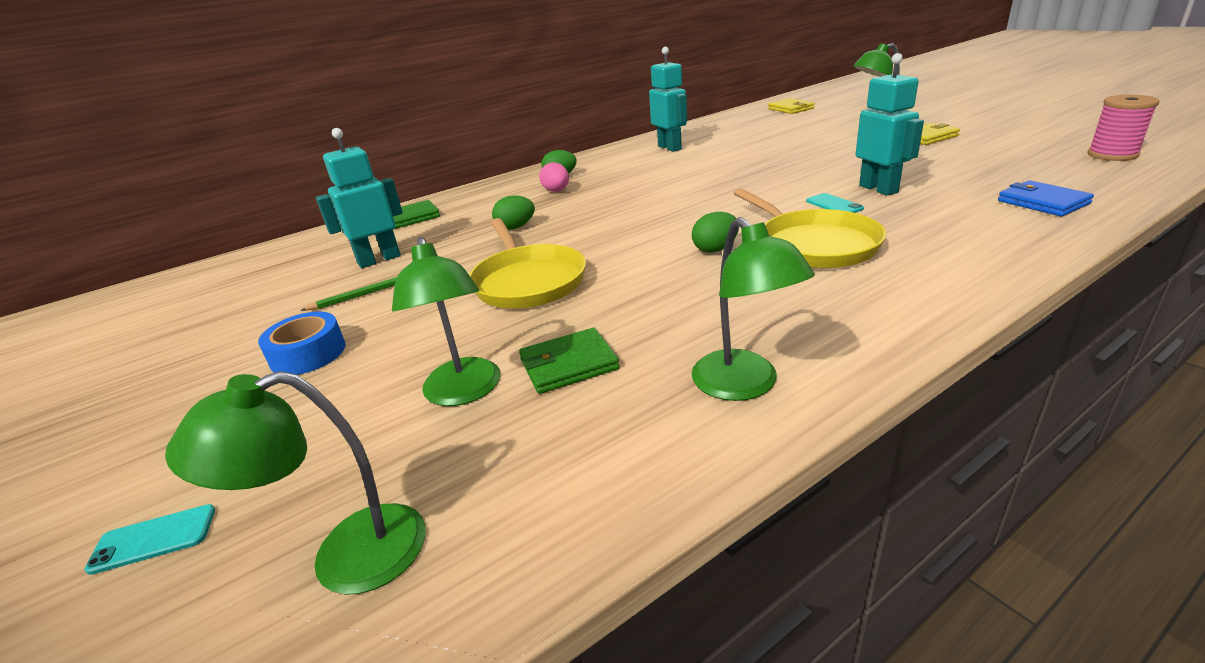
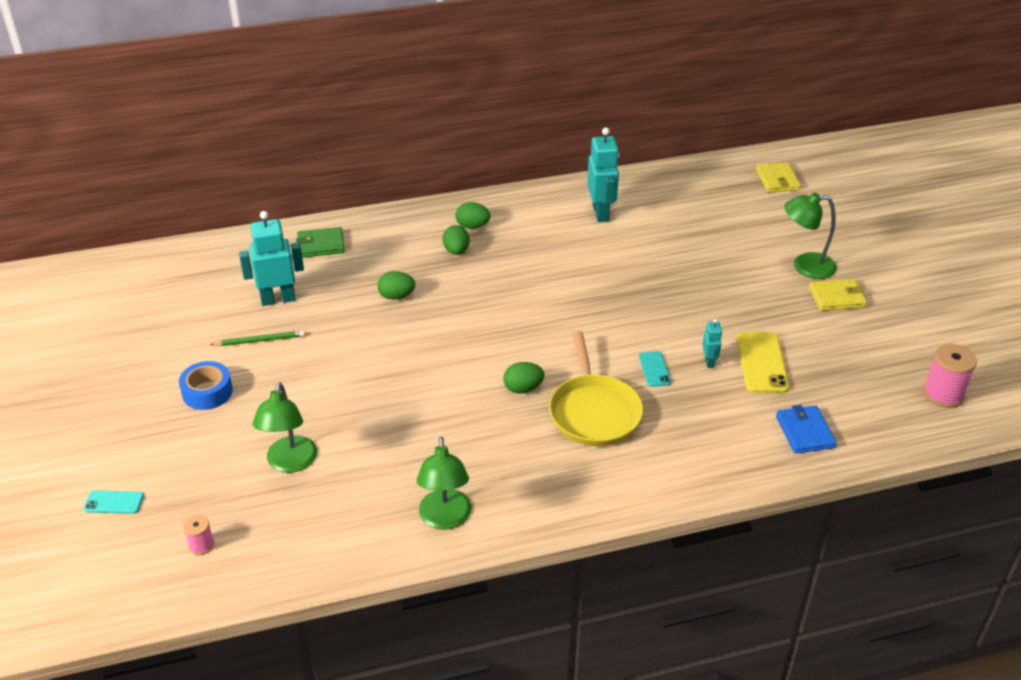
camera: 15 degrees right, 10 degrees up
(346, 556) = (201, 545): green lamp -> pink spool
(528, 281) = (373, 372): yellow pan -> none
(556, 191) = (456, 251): pink egg -> green egg
(568, 364) = (359, 464): green wallet -> none
(878, 189) = (709, 362): turquoise robot -> turquoise robot, size x0.49
(926, 178) = (762, 362): none -> yellow phone

